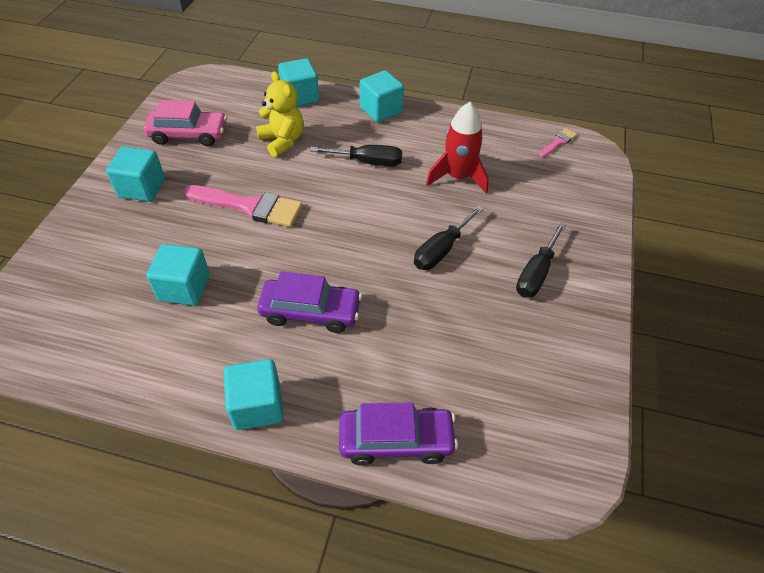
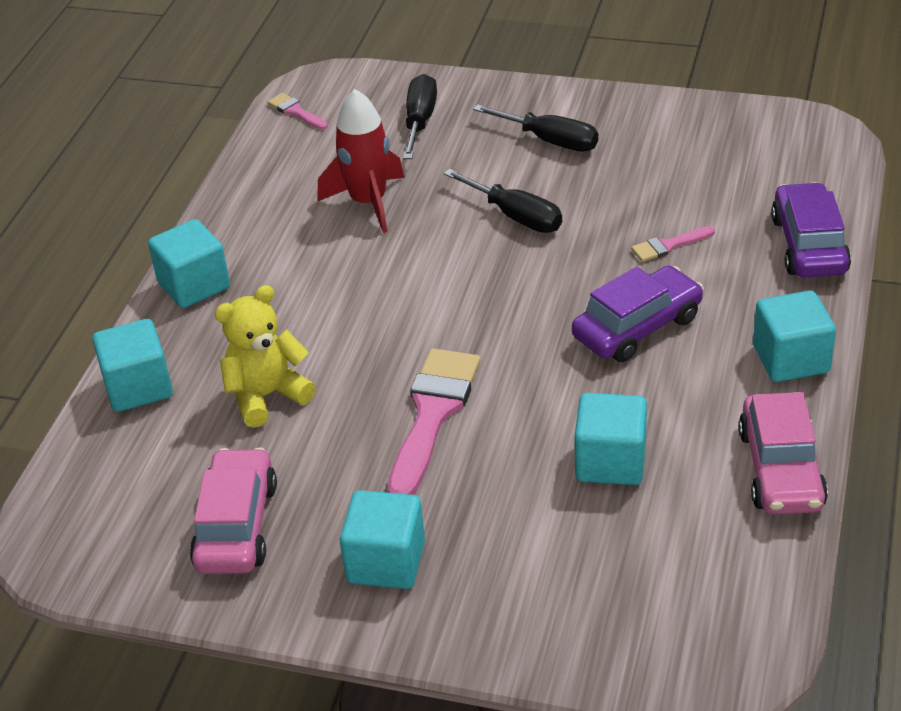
camera: 85 degrees left, 10 degrees down
(146, 383) = (781, 469): none -> pink car
(310, 312) = (637, 327): purple car -> purple car turned 45 degrees clockwise
(368, 162) = (329, 293): black screwdriver -> black screwdriver (420, 121)
(402, 339) = (669, 245): none -> pink brush

